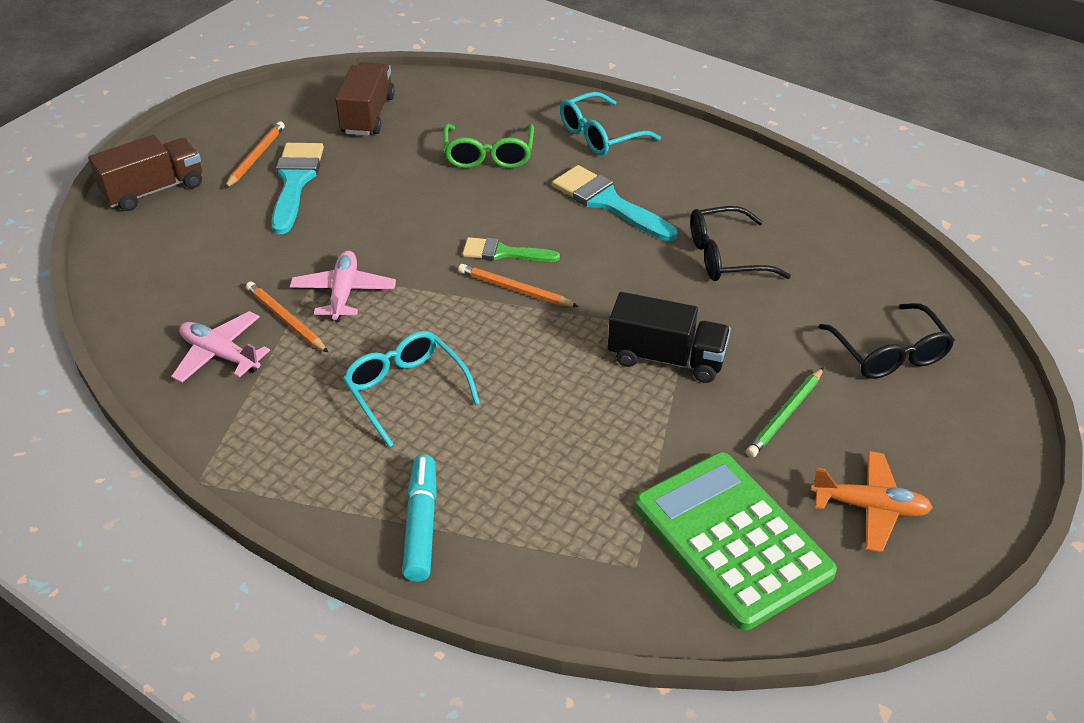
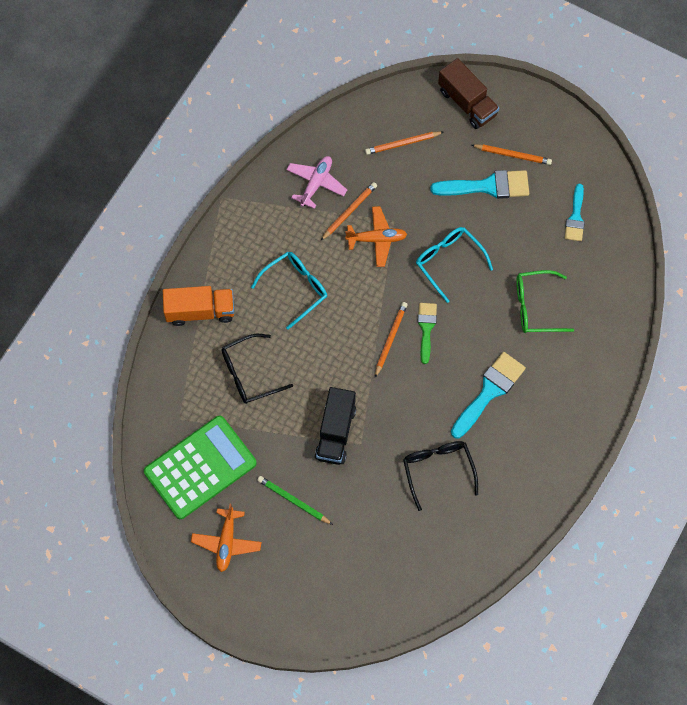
camera: 85 degrees right, 25 degrees up
(191, 256) = (402, 144): none -> orange pencil
(344, 293) = (377, 239): pink plane -> orange plane
(368, 115) = (575, 217): brown truck -> turquoise brush
(421, 524) = (200, 311): turquoise marker -> orange truck
(600, 135) = (572, 382): turquoise glasses -> turquoise glasses (449, 262)
(888, 353) = (352, 568): black glasses -> black glasses (249, 374)

